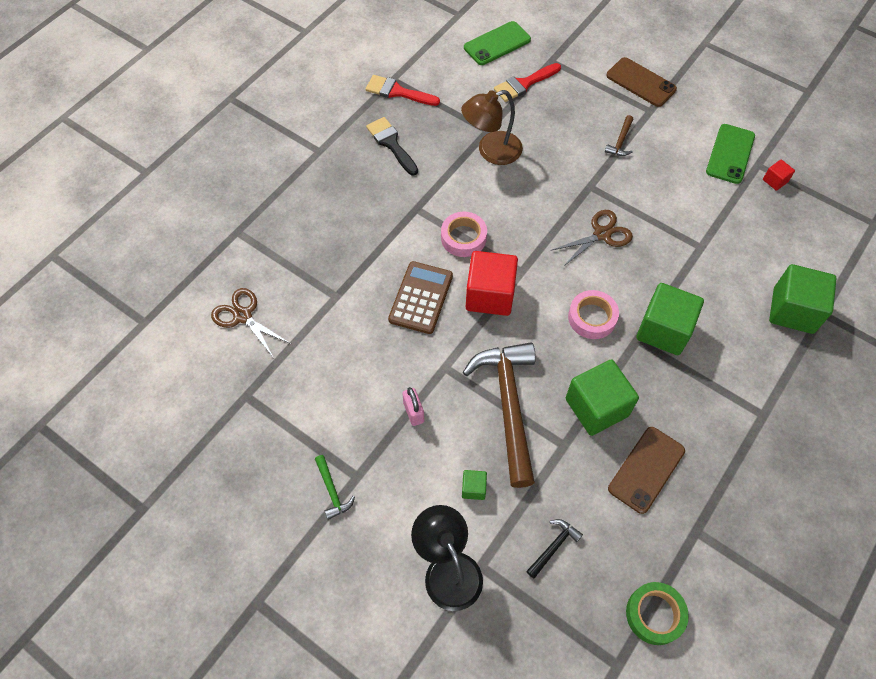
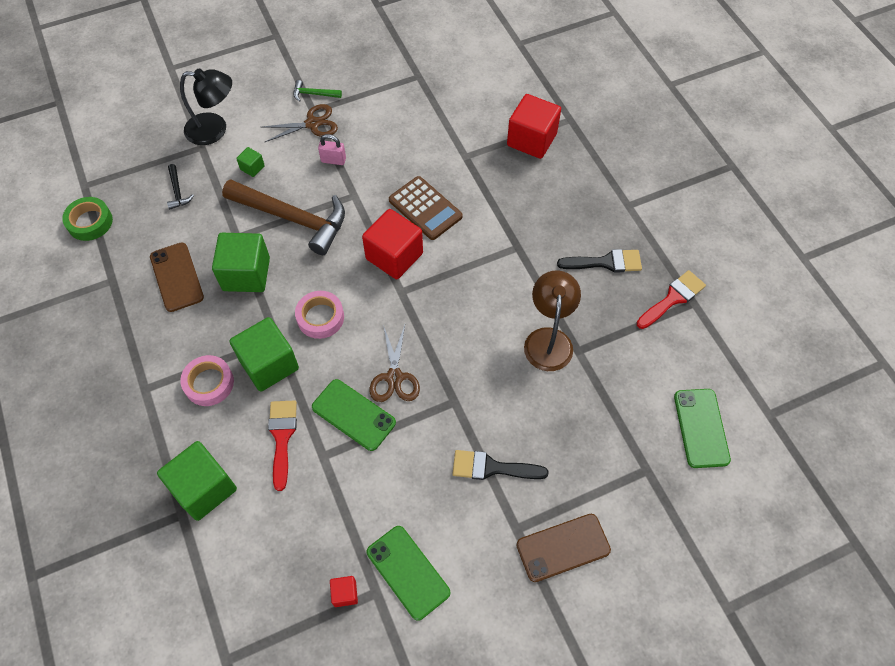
camera: 120 degrees right, 0 degrees up
(243, 316) = (486, 96): brown scissors -> brown scissors (312, 124)
(282, 251) = (531, 140): none -> red cube
(463, 238) = (463, 266): pink tape -> pink tape (209, 383)
(524, 84) = (624, 420): red brush -> red brush (282, 437)
(620, 141) = (492, 467): brown hammer -> black brush
(654, 245) = (353, 415): none -> green phone

